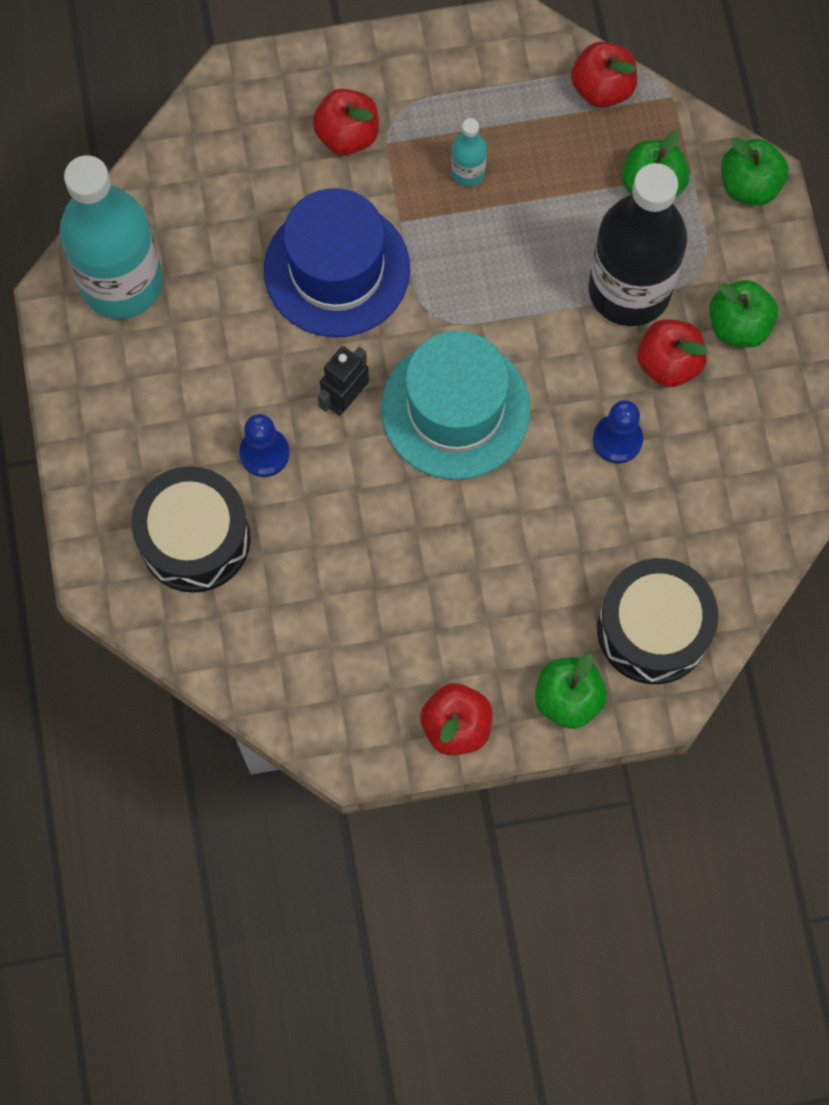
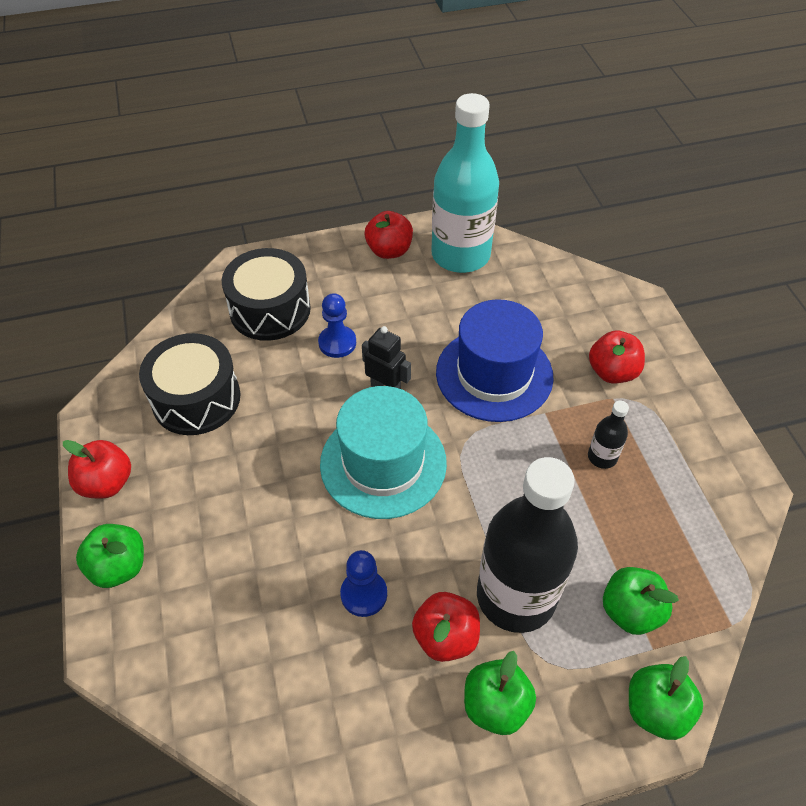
camera: 85 degrees right, 20 degrees down
(468, 172) = (602, 457): turquoise bottle -> black bottle
(602, 88) = (718, 560): red apple -> red apple (389, 250)
(653, 629) = (177, 637): black drum -> black drum (196, 399)

